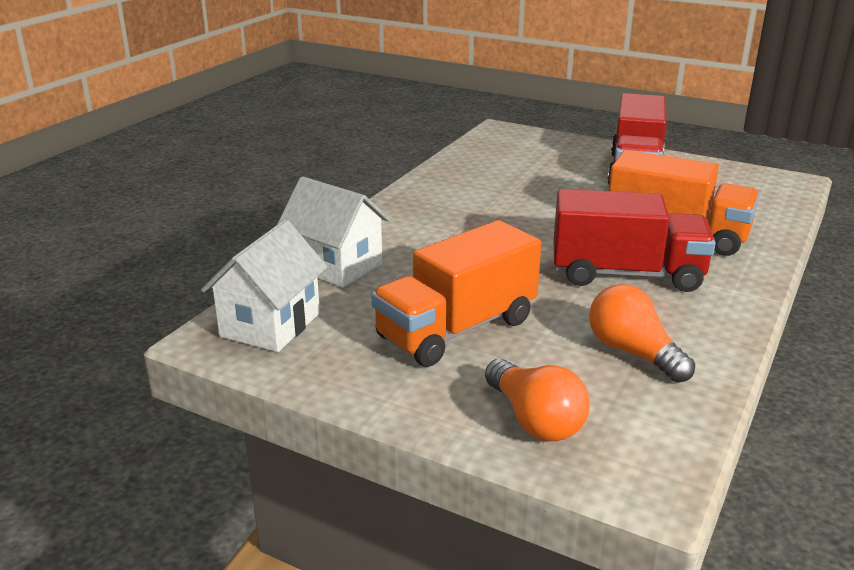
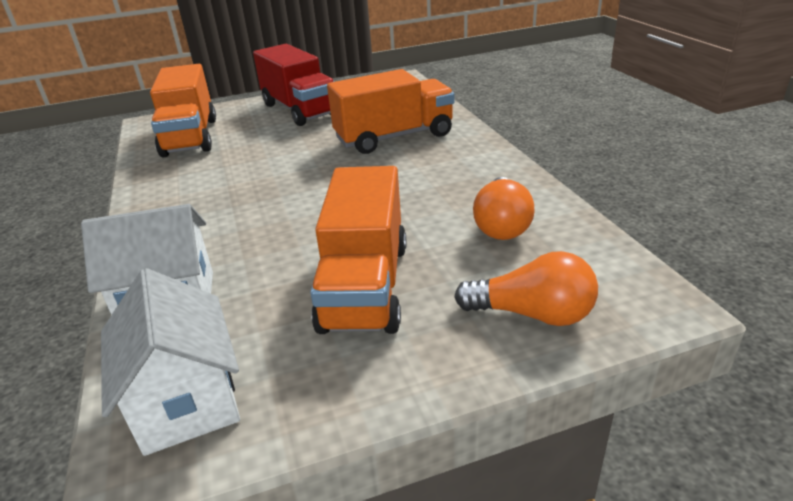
camera: 45 degrees left, 5 degrees up
(511, 156) = (190, 137): none -> orange truck
(626, 274) = (409, 177): red truck -> none
(633, 352) = (502, 225): orange light bulb -> orange light bulb turned 90 degrees counterclockwise

